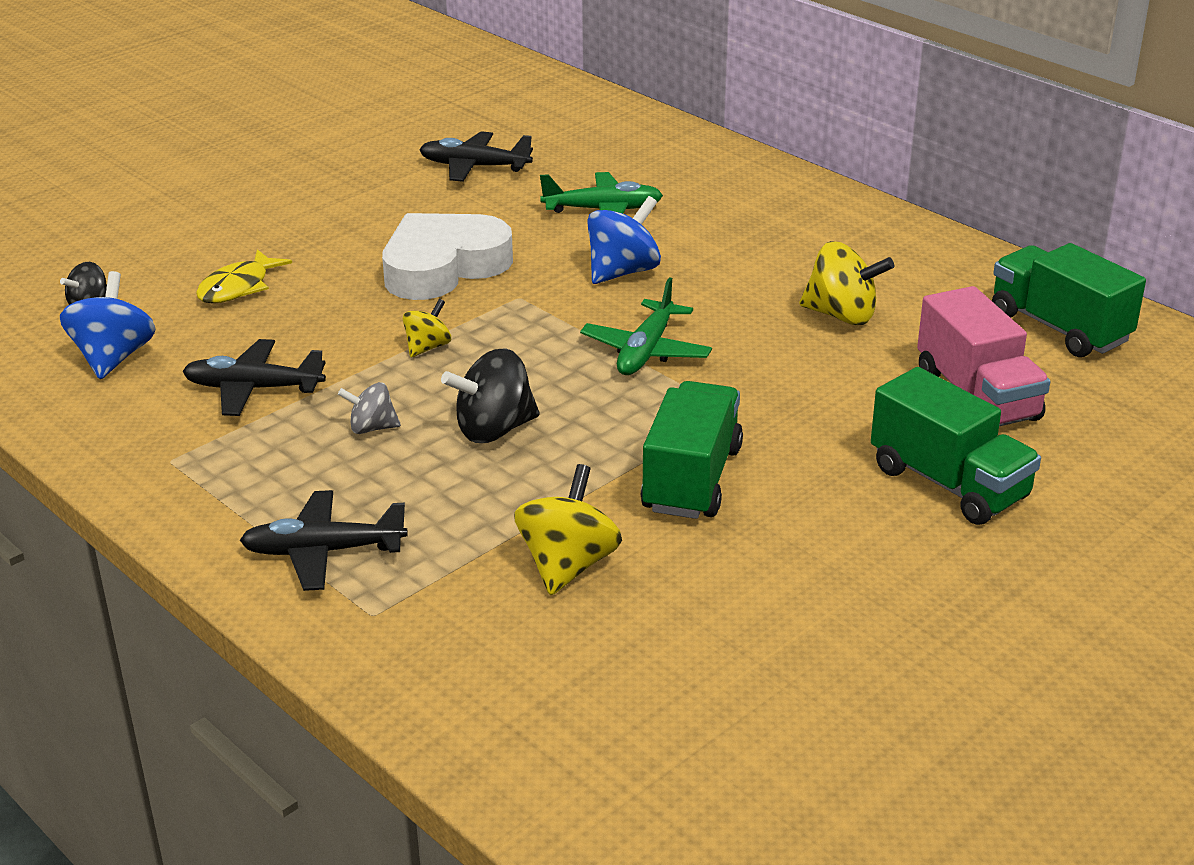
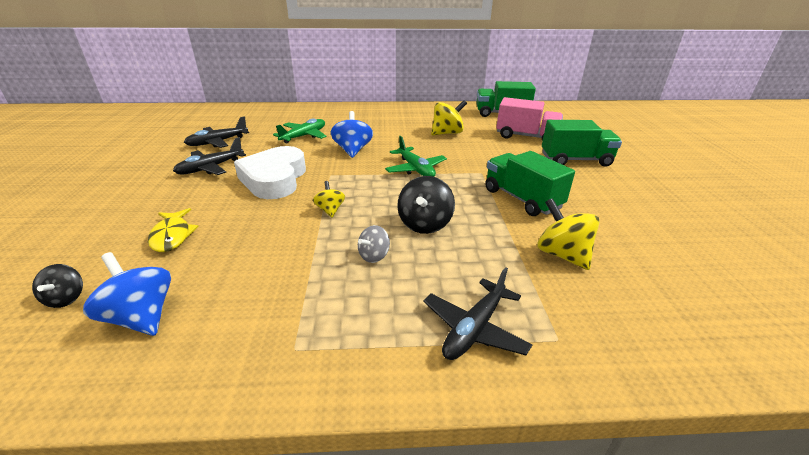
camera: 50 degrees left, 0 degrees up
(253, 389) = (275, 277): black plane -> black plane (210, 168)

